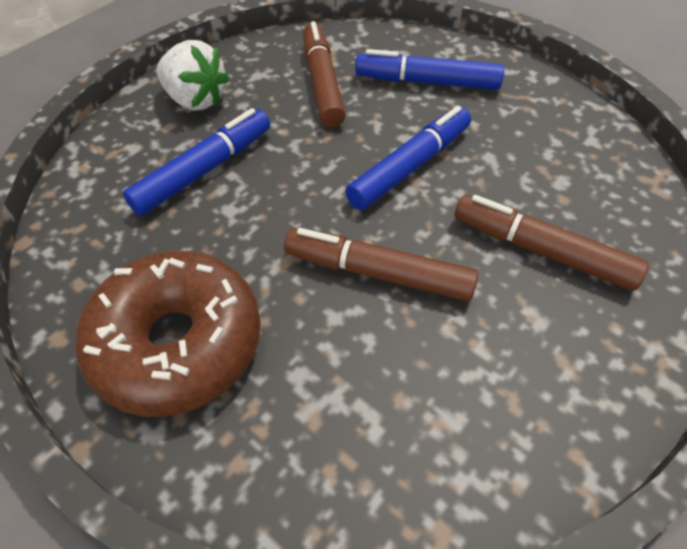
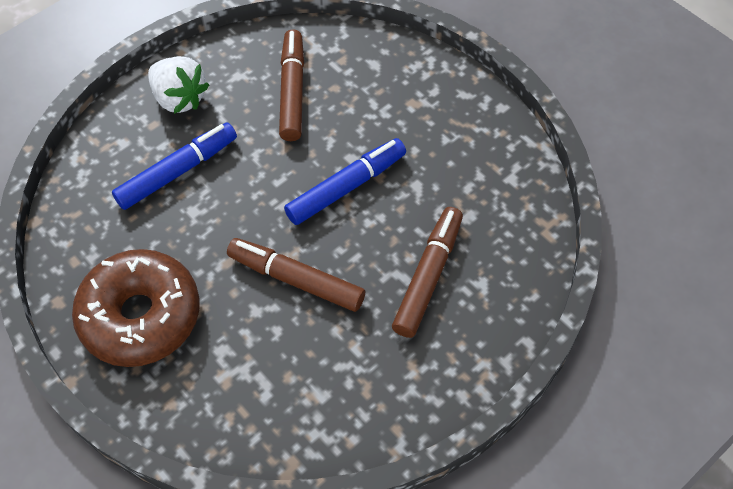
camera: 10 degrees right, 5 degrees up
(427, 82) = (386, 100): blue marker -> none
(541, 250) = (428, 276): brown marker -> brown marker turned 75 degrees clockwise

